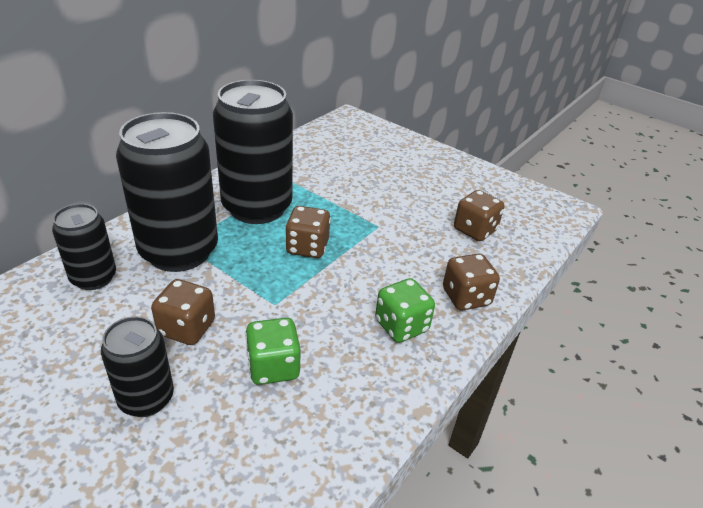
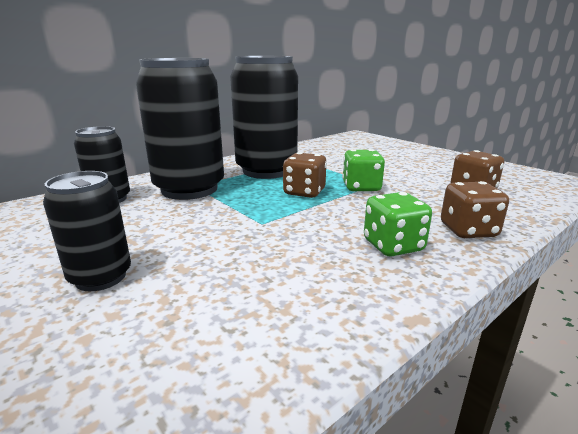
camera: 15 degrees right, 15 degrees down
(187, 328) = (170, 232): brown dice -> none
(273, 367) = (243, 265): green dice -> green dice (361, 187)

